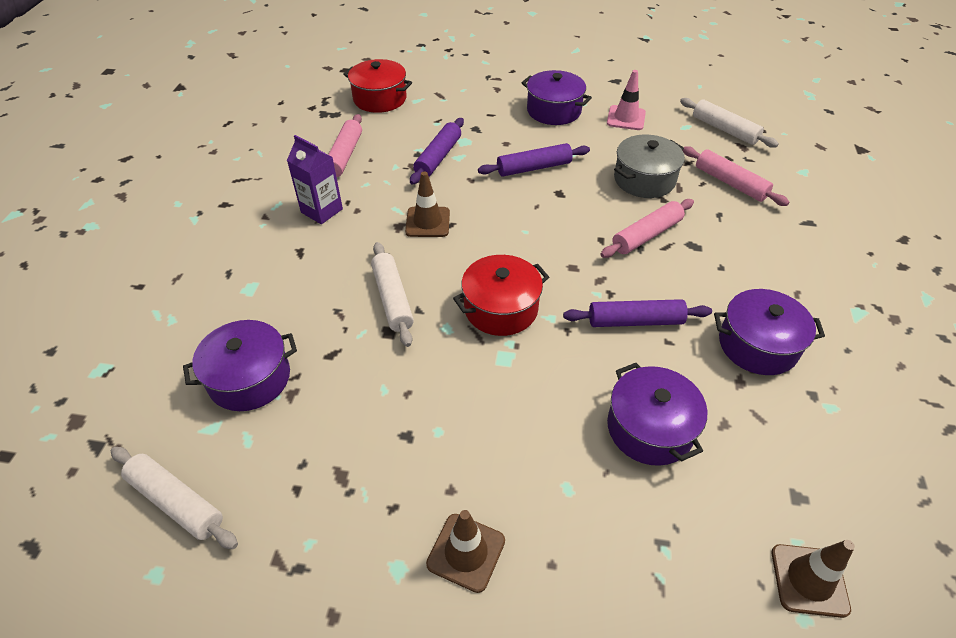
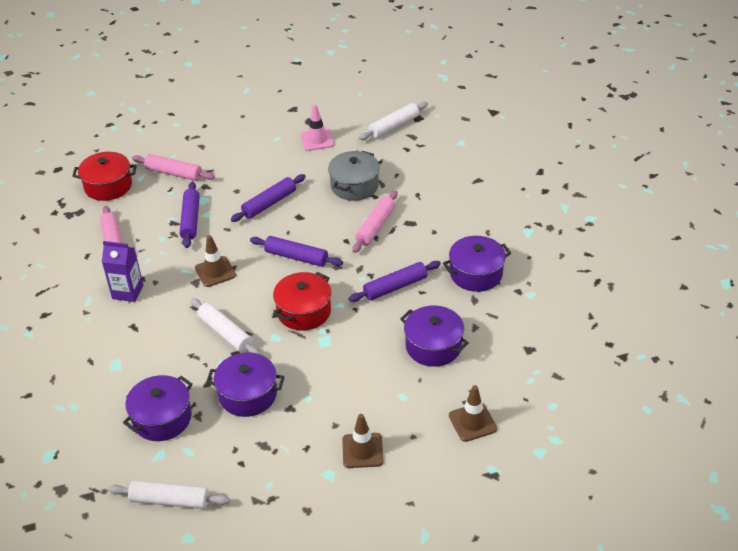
camera: 25 degrees left, 5 degrees down
(530, 238) = (296, 257): none -> purple rolling pin
(553, 110) = (258, 151): purple pot -> purple pot (248, 395)
(724, 130) = (394, 126): white rolling pin -> white rolling pin turned 60 degrees counterclockwise
(730, 183) = (415, 168): pink rolling pin -> pink rolling pin (174, 173)
(809, 580) = (548, 387): brown traffic cone -> brown traffic cone (472, 422)

